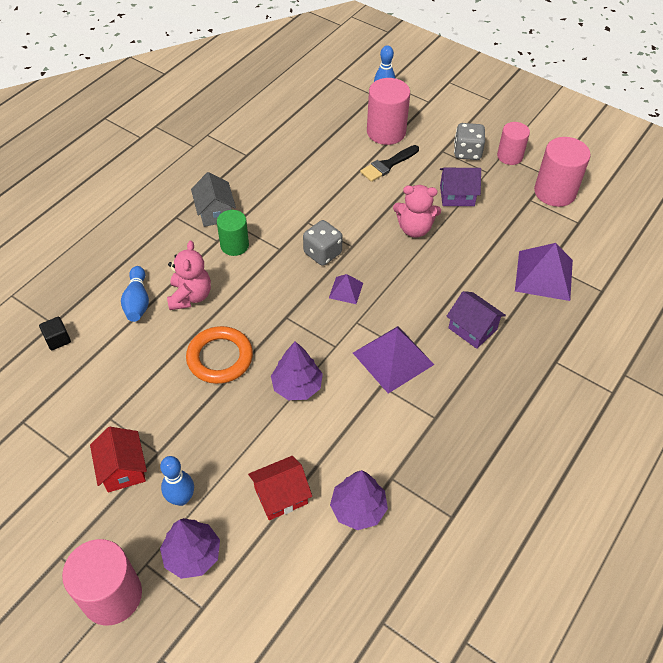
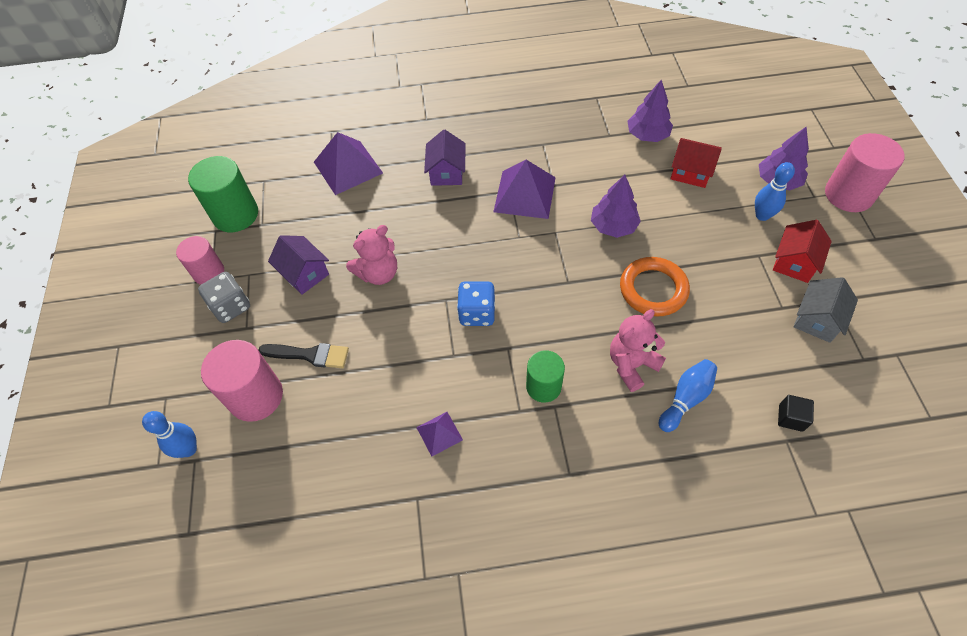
camera: 130 degrees left, 5 degrees up
(215, 212) = (525, 444): grey house -> grey house (817, 320)
(322, 253) = (477, 313): grey dice -> blue dice
(346, 290) = (497, 266): purple pyramid -> purple pyramid (439, 433)
(414, 229) = (378, 273): pink teddy bear -> pink teddy bear turned 90 degrees clockwise
(555, 192) = (235, 215): pink cylinder -> green cylinder

